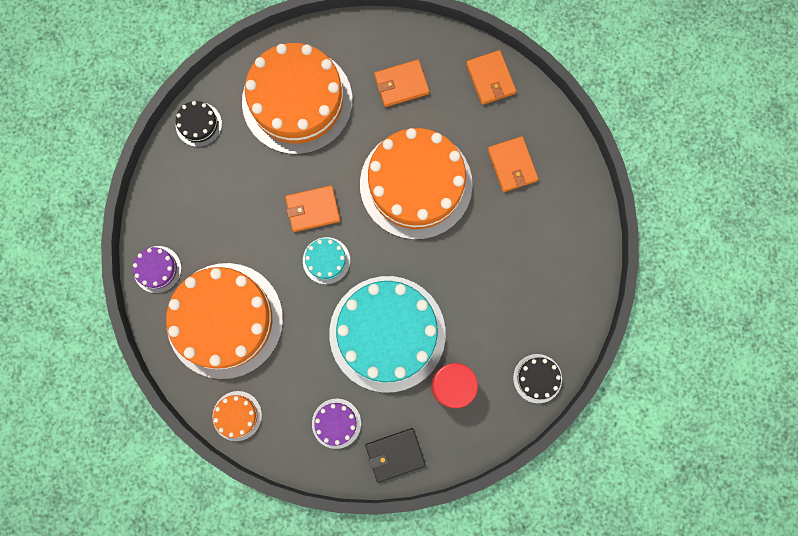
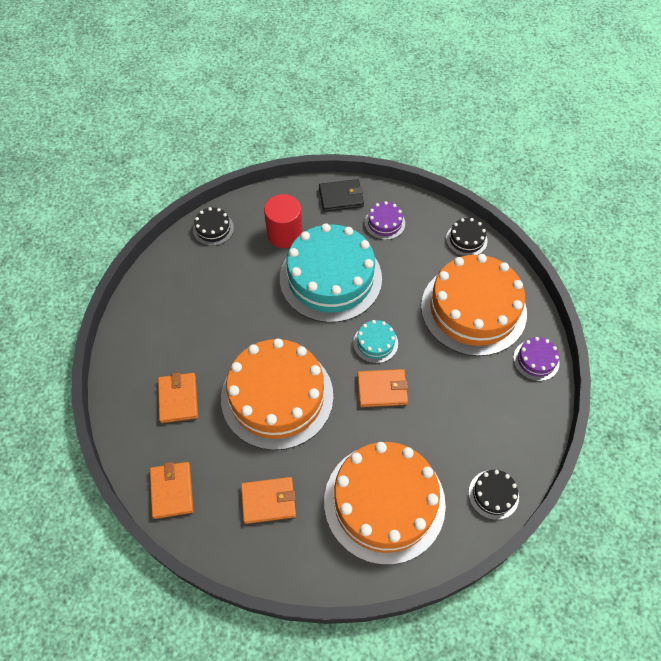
camera: 170 degrees left, 20 degrees down
(237, 415) = (466, 239): orange cake -> black cake

